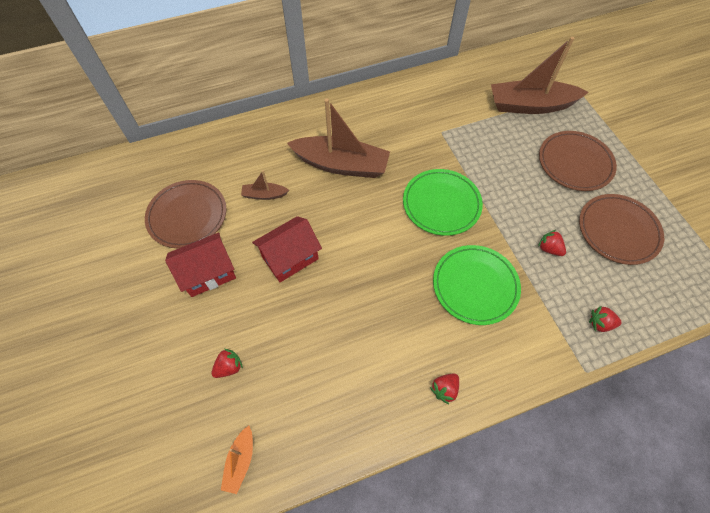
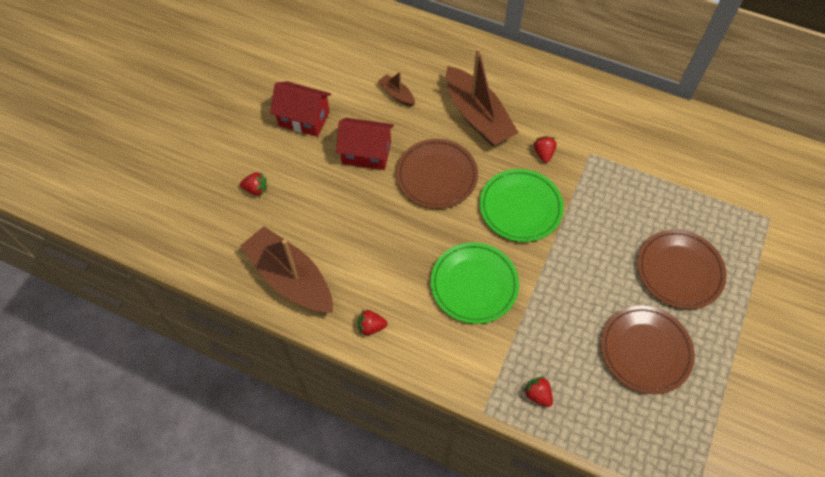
camera: 45 degrees right, 0 degrees up
(187, 216) = (330, 68): brown plate -> brown plate (437, 176)
(240, 461) = (207, 249): orange boat -> none
(530, 105) = (702, 193): brown boat -> brown boat (290, 278)
(549, 248) = (566, 311): red strawberry -> red strawberry (543, 153)

